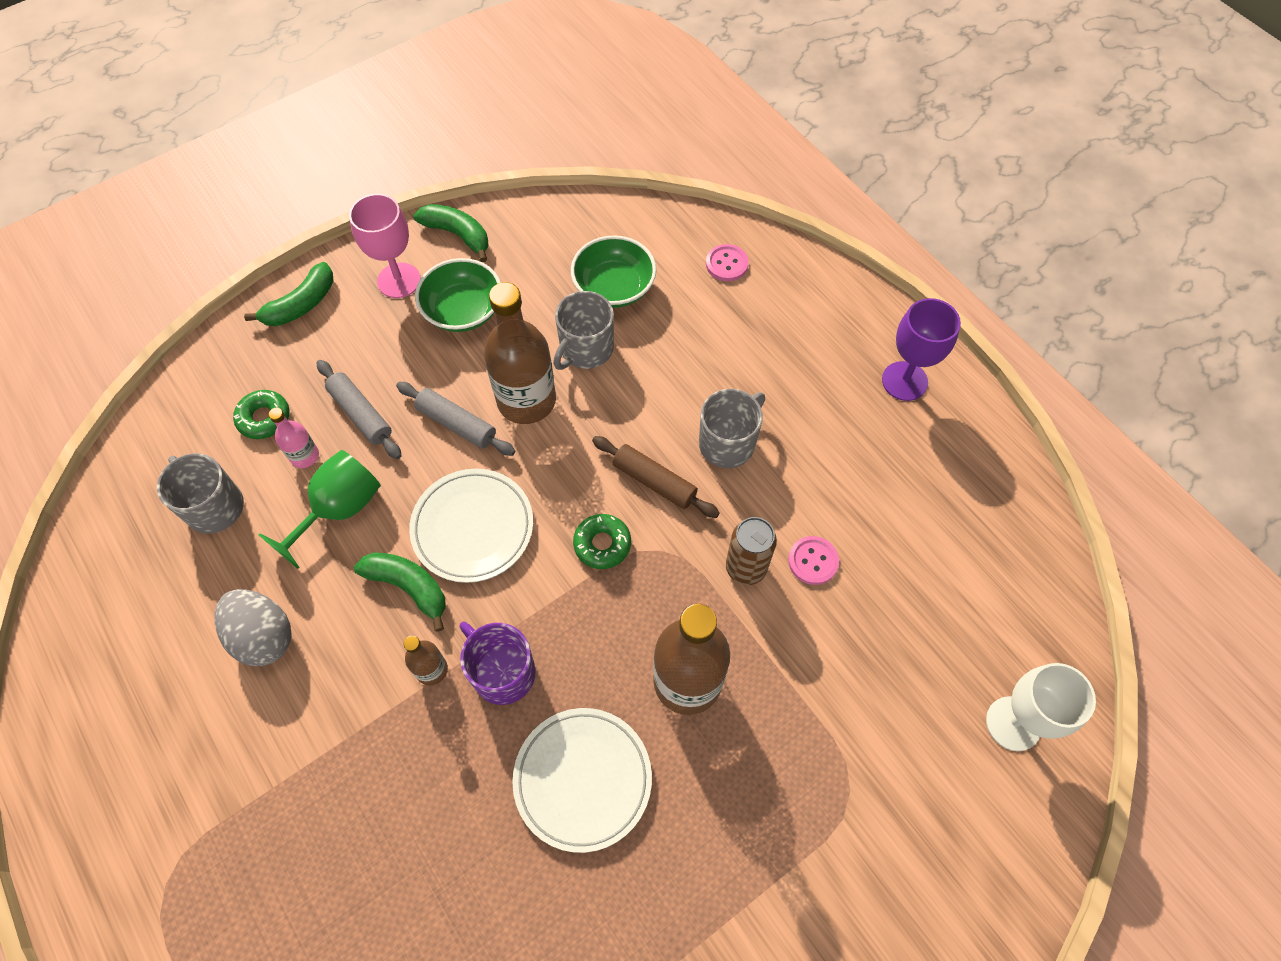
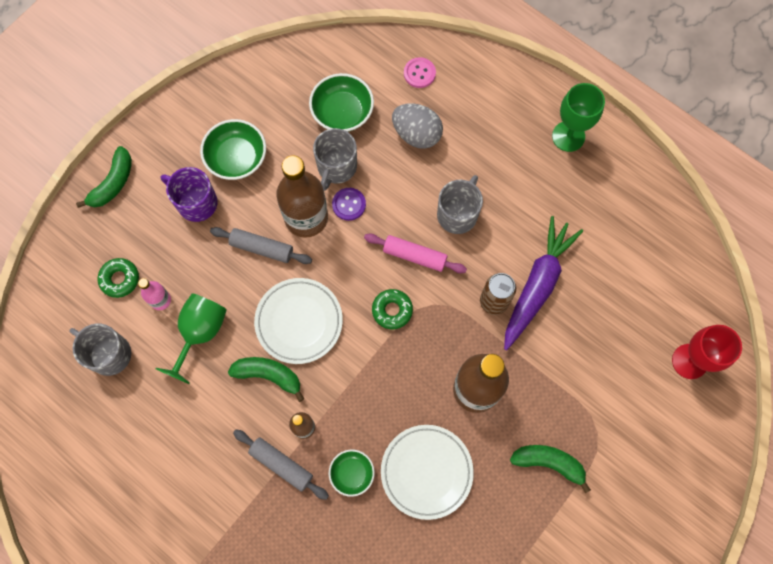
camera: 15 degrees left, 10 degrees up
(263, 636) = (181, 436): grey egg -> grey egg (416, 134)
(361, 414) = (190, 258): grey rolling pin -> grey rolling pin (281, 464)
(399, 280) = (180, 145): pink goblet -> none
(458, 235) = (212, 97): green banana -> green banana (549, 463)
(476, 752) = (352, 473): none -> green bowl
(502, 672) = (352, 416): purple mug -> purple mug (196, 202)
(587, 397) = (349, 204): none -> purple button
(654, 481) = (415, 256): brown rolling pin -> pink rolling pin
(813, 561) = (537, 285): pink button -> purple carrot
(904, 381) = (568, 136): purple goblet -> green goblet
(1013, 723) = (689, 361): white goblet -> red goblet

